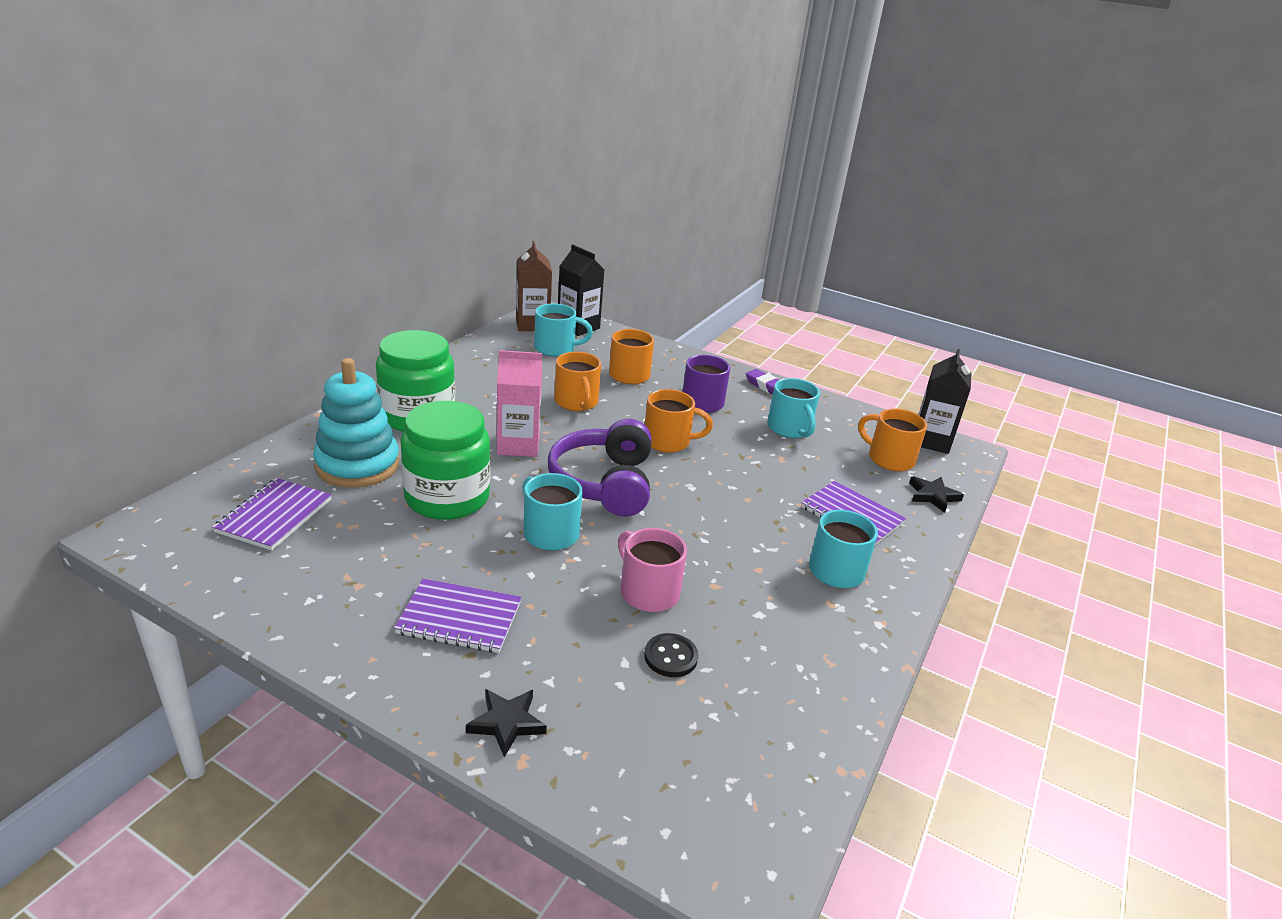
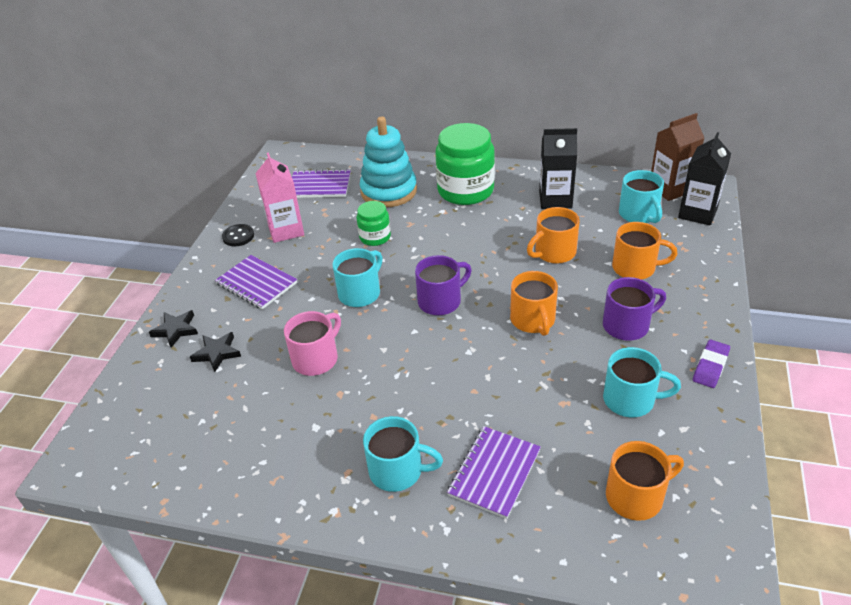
camera: 80 degrees right, 10 degrees up
(447, 498) = (375, 237): green jar -> green jar, size x0.53
(459, 618) = (257, 283): purple notebook -> purple notebook turned 45 degrees counterclockwise
(518, 445) = (463, 245): pink carton -> pink carton (286, 230)
(604, 483) = (441, 301): purple headphones -> purple mug
(670, 657) = (251, 386): black button -> black button (238, 236)
(789, 429) = (630, 400): turquoise mug -> turquoise mug turned 135 degrees counterclockwise
(889, 459) = (636, 496): orange mug -> orange mug turned 45 degrees clockwise
(931, 441) = (718, 538): black carton -> black carton (555, 200)
(933, 496) = (582, 546): black star -> black star (217, 353)

